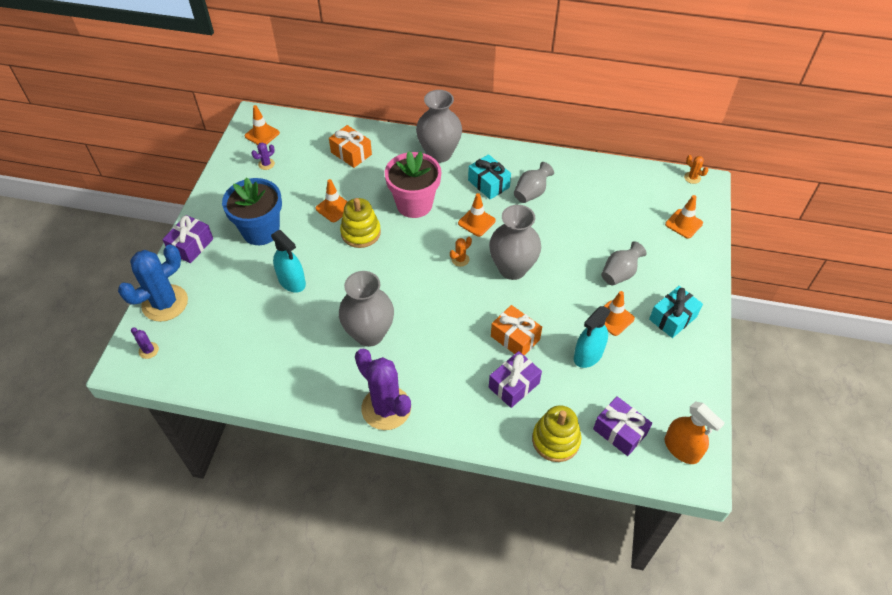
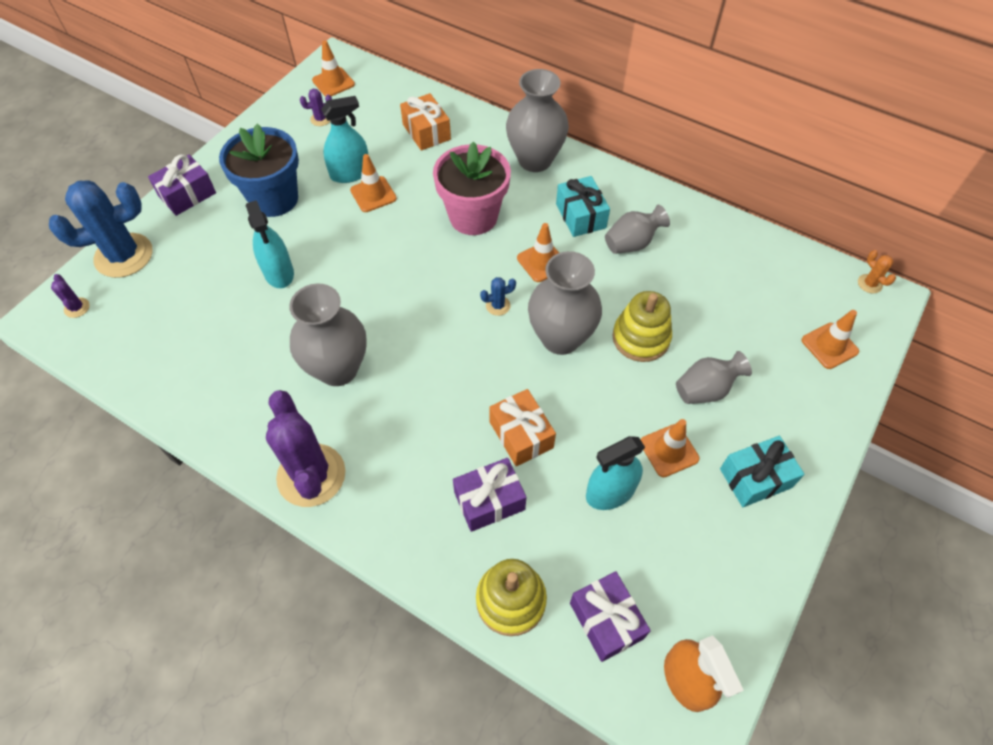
camera: 20 degrees right, 5 degrees up
(309, 197) = (350, 173): none -> turquoise spray bottle
(361, 233) = (390, 234): yellow stacking toy -> yellow stacking toy (641, 338)
(460, 259) = (498, 305): orange cactus -> blue cactus

